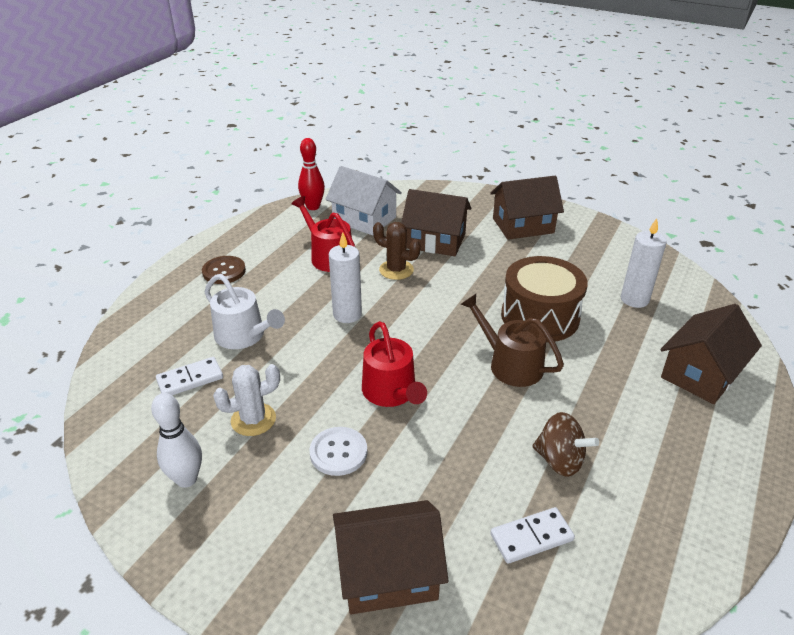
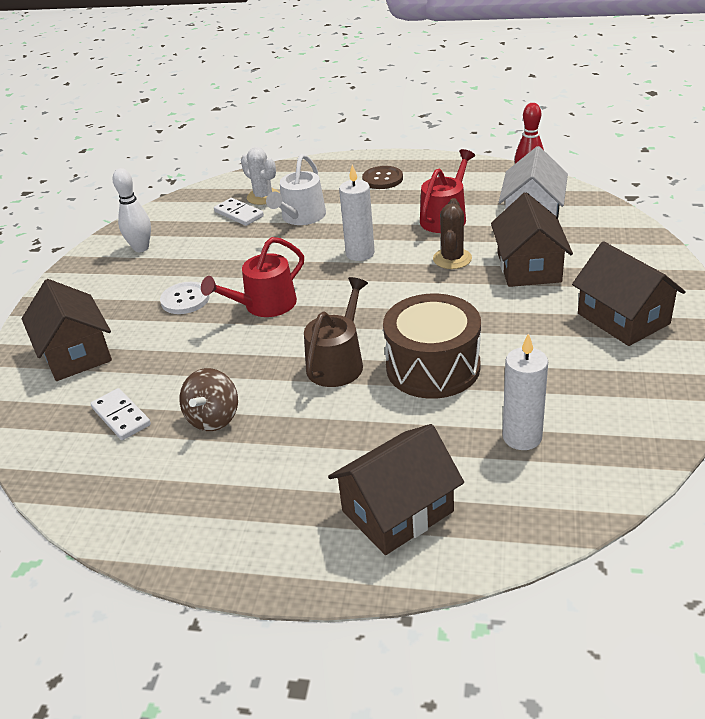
camera: 75 degrees right, 0 degrees up
(253, 419) = (206, 253): white cactus -> white cactus (263, 197)
(701, 374) = (397, 511): brown house -> brown house turned 60 degrees counterclockwise

